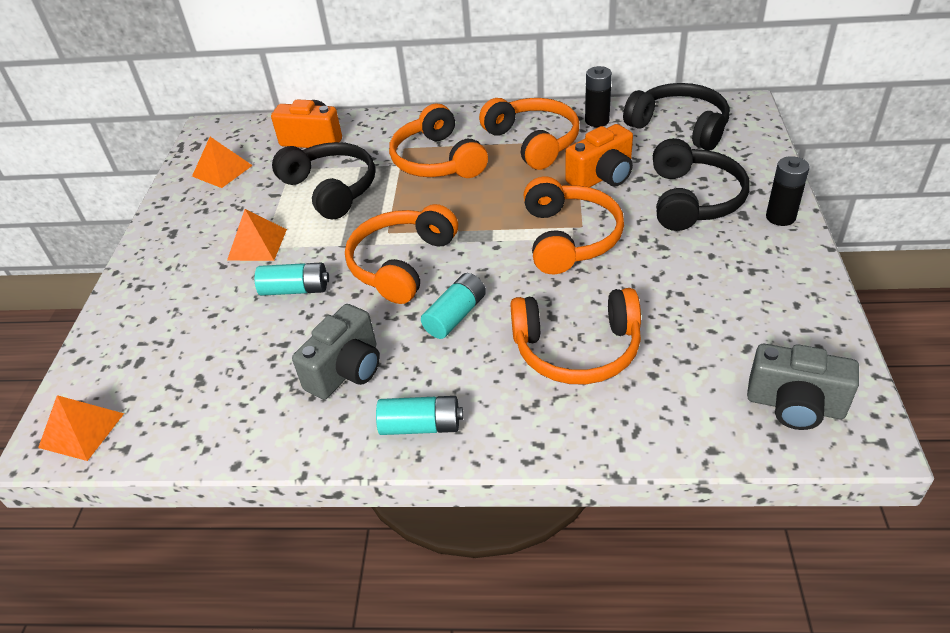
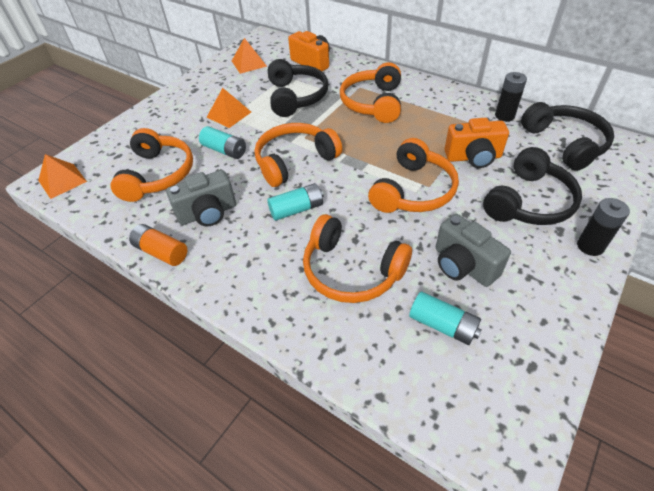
camera: 30 degrees right, 5 degrees up
(328, 442) = (161, 252): none -> orange battery
(421, 426) = (216, 270): turquoise battery -> turquoise battery (443, 325)
(533, 142) = (446, 114): orange headphones -> orange headphones (158, 174)
(795, 405) = (472, 400): grey camera -> grey camera (463, 265)

